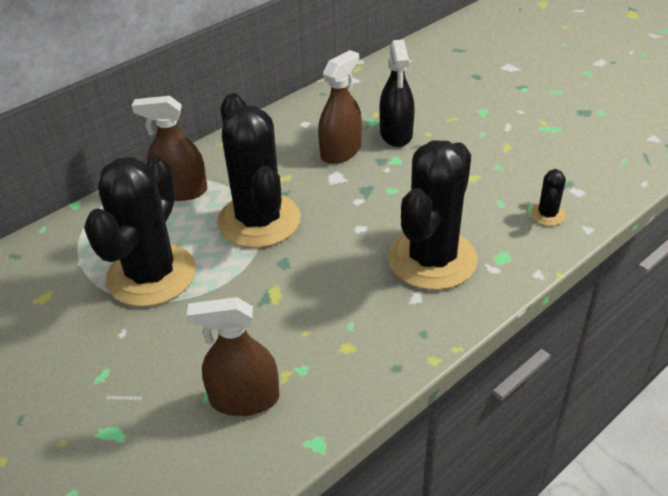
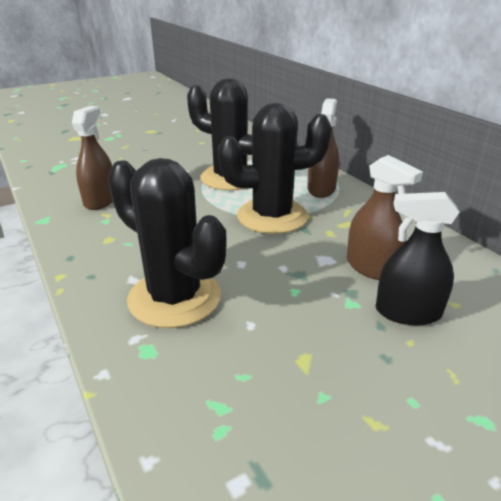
camera: 100 degrees right, 10 degrees down
(547, 214) = (199, 420): black cactus -> none

